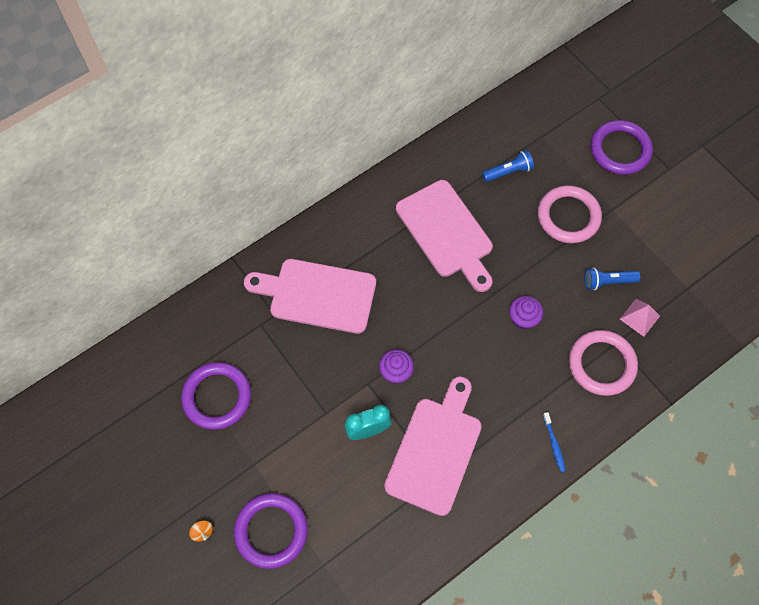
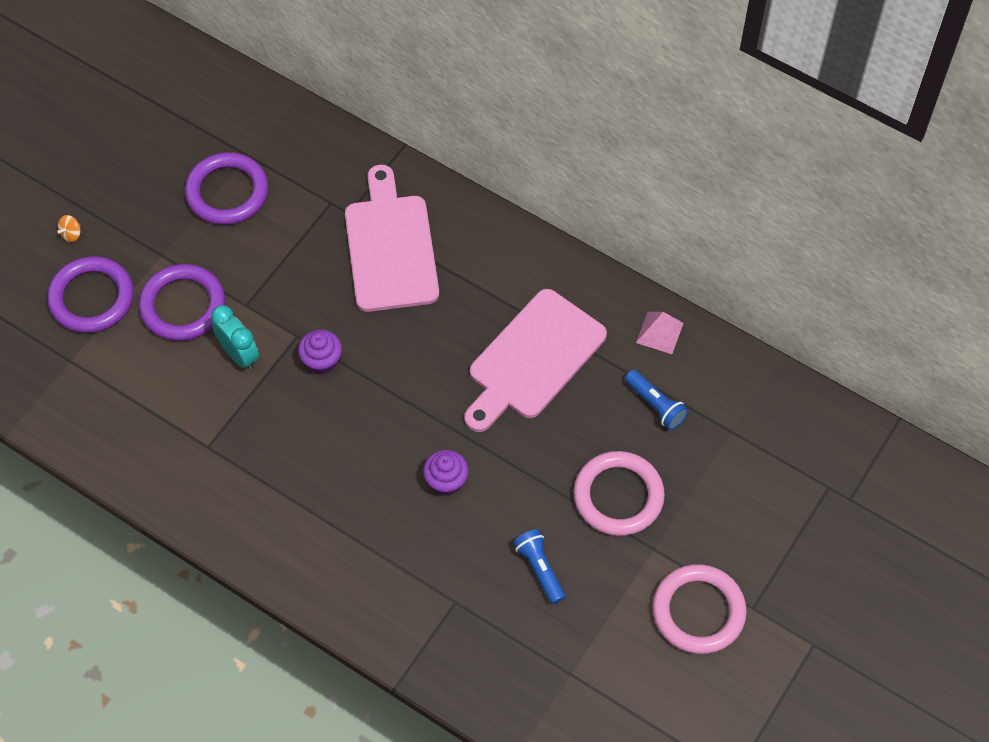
camera: 70 degrees right, 5 degrees down
(435, 450) = (238, 433): pink cutting board -> none
(554, 444) = (289, 561): blue toothbrush -> none
(601, 364) = (417, 590): pink ring -> pink ring (698, 611)
(620, 150) = (754, 535): purple ring -> purple ring (183, 306)
(639, 317) = (502, 621): pink pyramid -> pink pyramid (659, 332)

